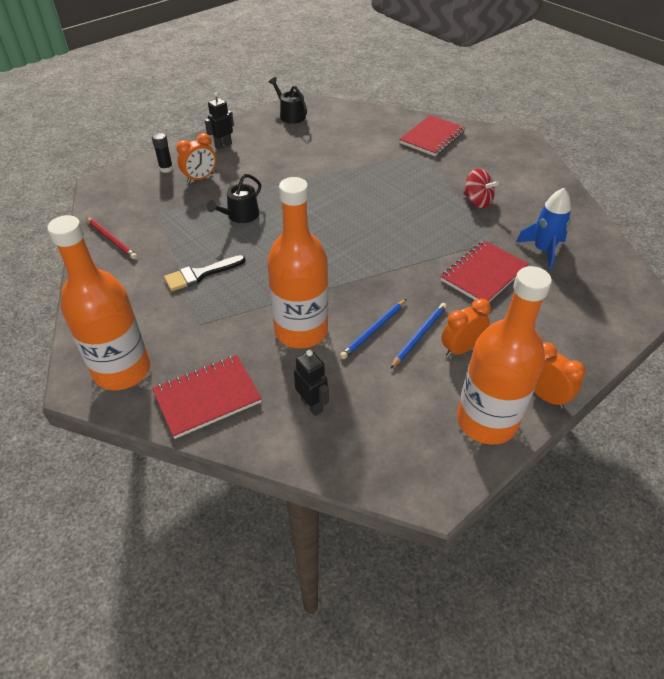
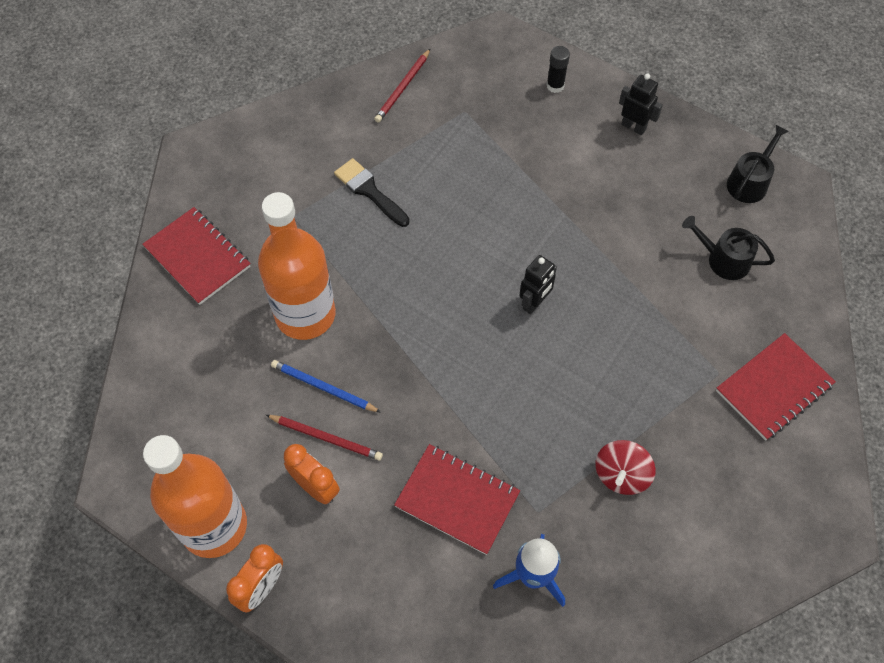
camera: 75 degrees right, 15 degrees up
(122, 370) = (217, 175): orange bottle -> none
(200, 178) = (548, 128): orange clock -> none
(240, 215) = (487, 195): black watering can -> black watering can (723, 259)
(312, 405) = (205, 351): black robot -> black robot (534, 303)
(419, 336) = (326, 438): blue pencil -> red pencil
(432, 137) = (773, 388): red notebook -> red notebook turned 60 degrees counterclockwise

